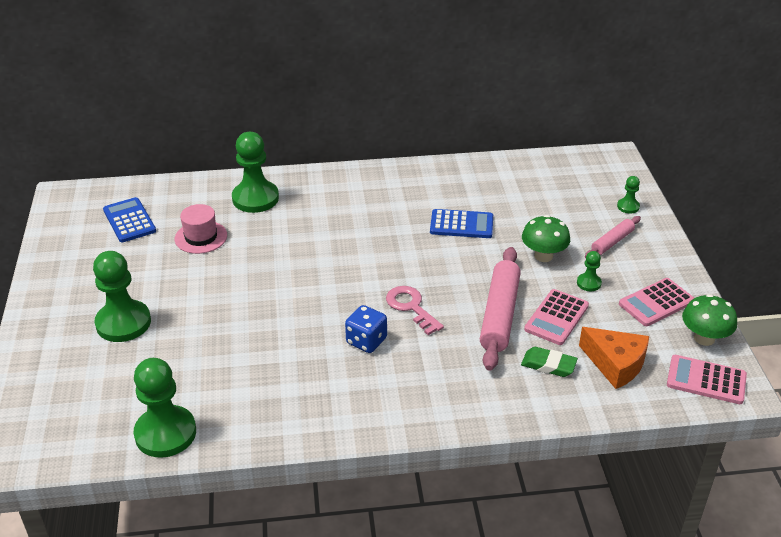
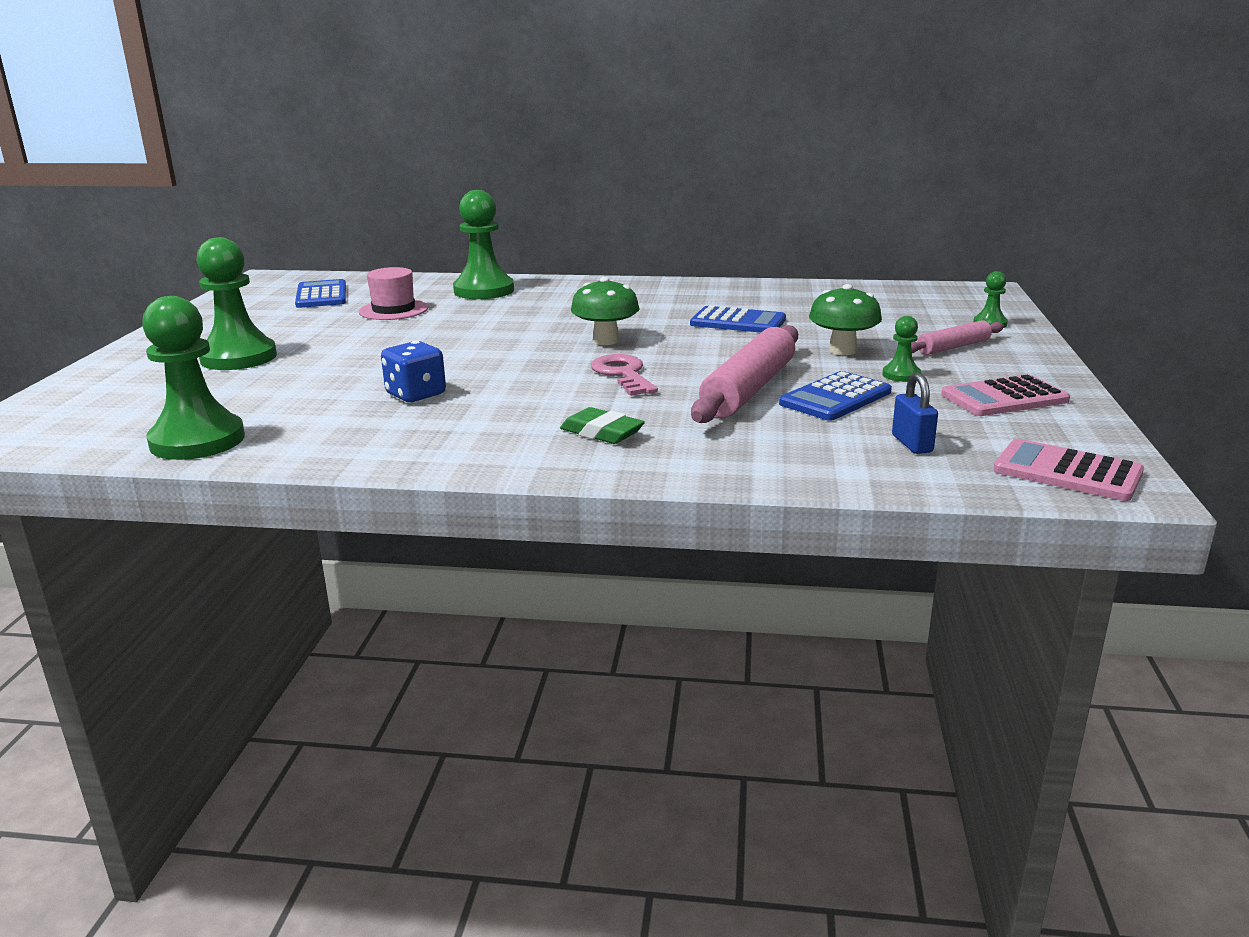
camera: 15 degrees right, 15 degrees down
(366, 341) = (539, 394): blue dice -> blue dice (416, 395)
(548, 365) = (800, 435): green eraser -> green eraser (602, 432)
(556, 317) = (835, 398): pink calculator -> blue calculator
(615, 364) = (912, 444): orange cheese -> blue padlock
(704, 338) = (1076, 434): green mushroom -> green mushroom (605, 341)

